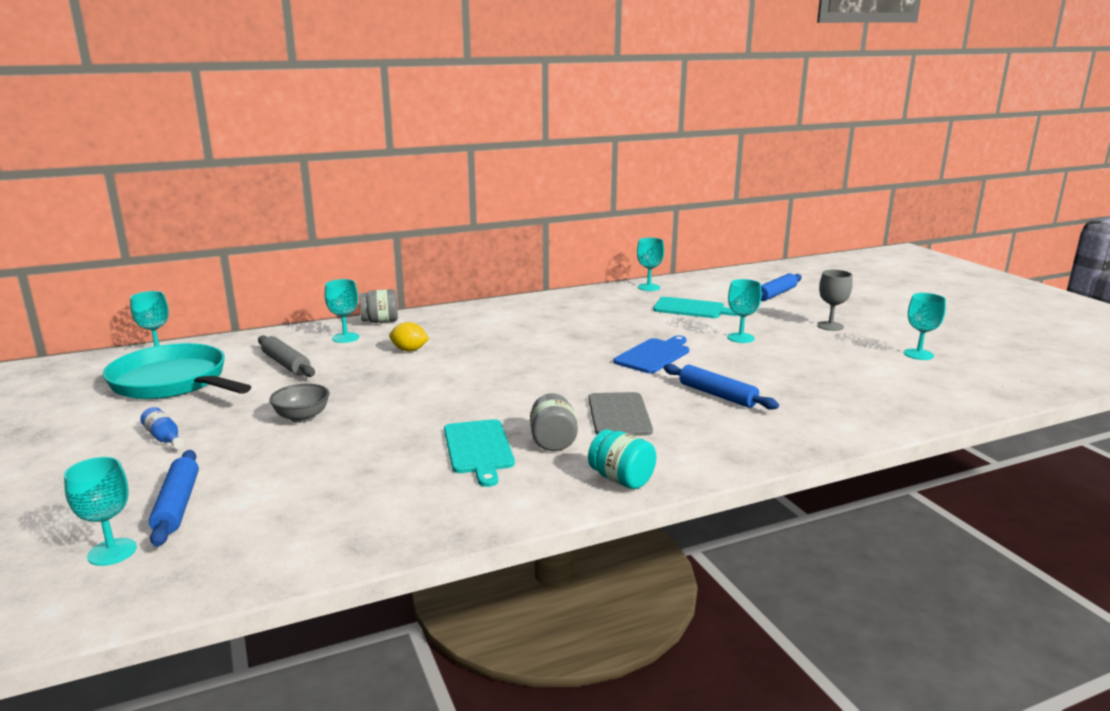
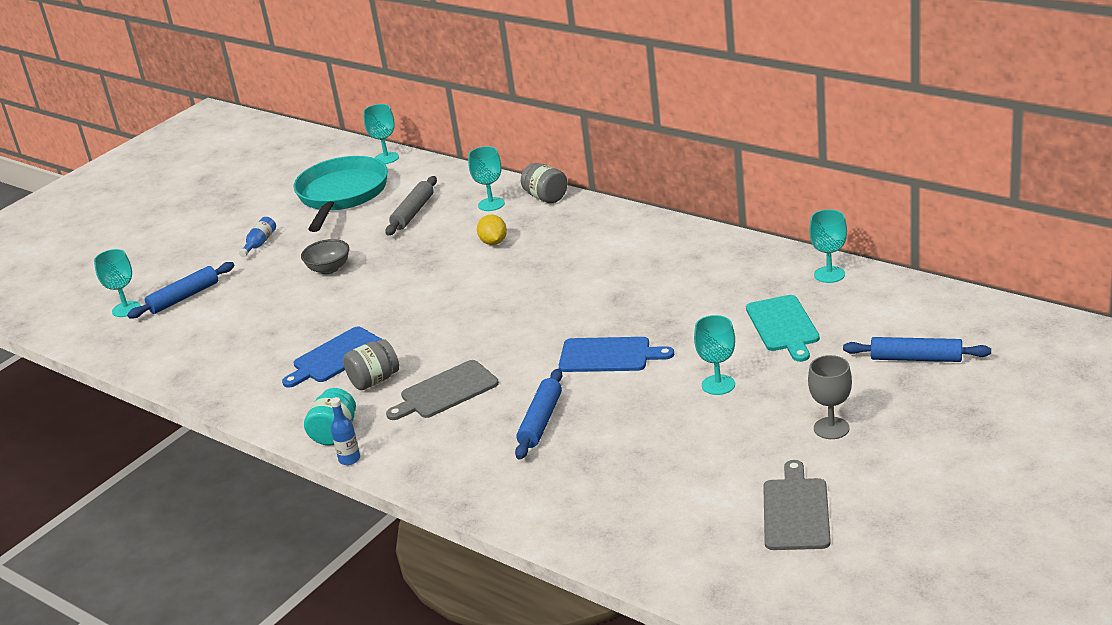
camera: 65 degrees right, 10 degrees up
(478, 449) = (336, 357): turquoise cutting board -> blue cutting board
(679, 482) = (349, 459): none -> blue bottle
(918, 354) = (796, 511): turquoise goblet -> grey cutting board

